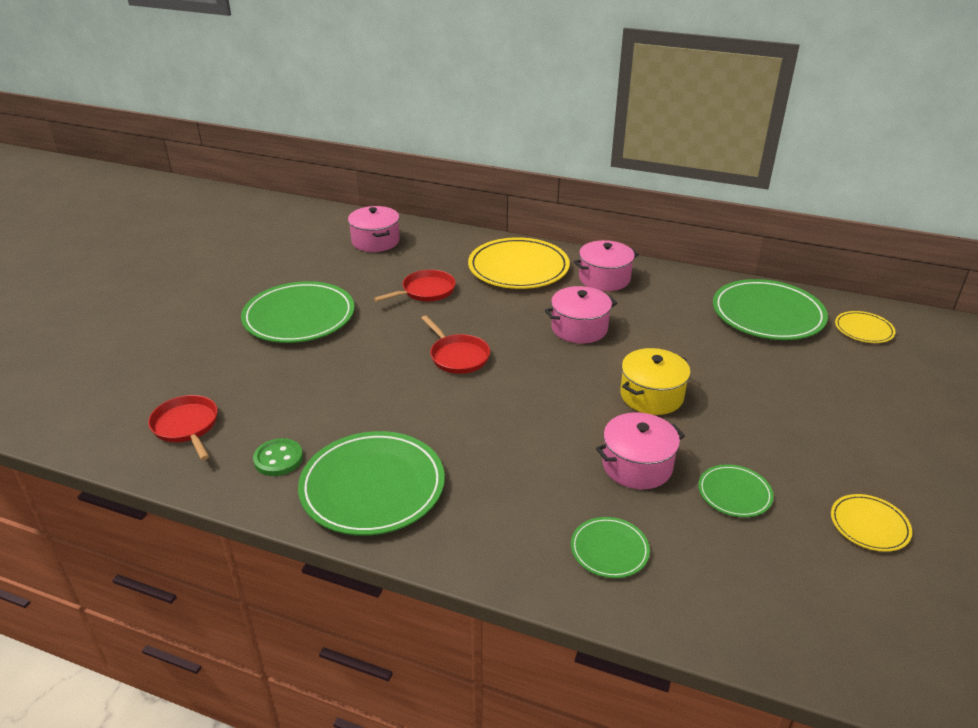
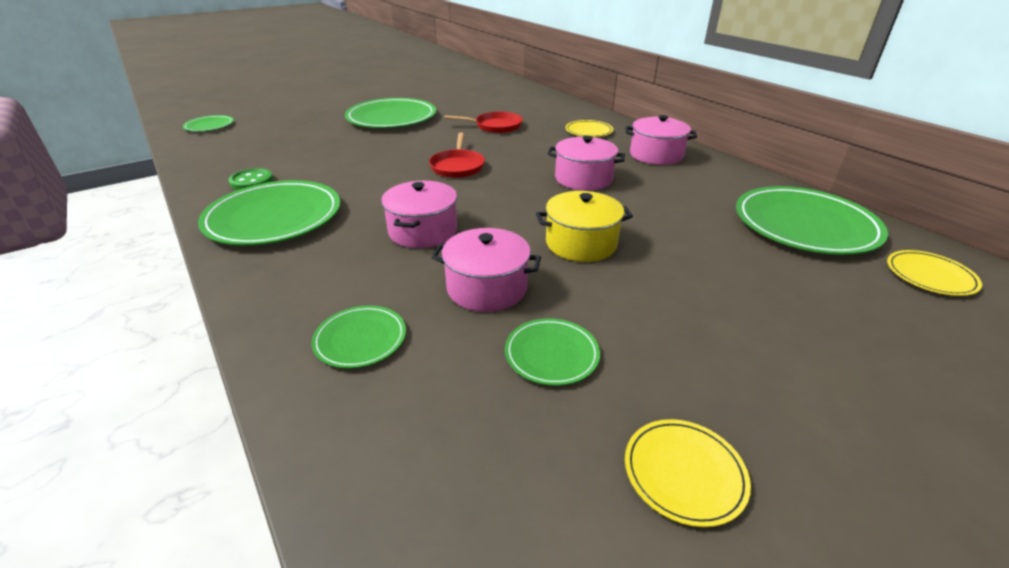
camera: 35 degrees right, 0 degrees up
(84, 410) = (209, 126): none -> green plate
(187, 426) = (238, 149): red pan -> none
(375, 241) = (504, 94): pink pot -> pink pot (423, 231)
(518, 268) = (588, 131): yellow plate -> yellow plate, size x0.50

